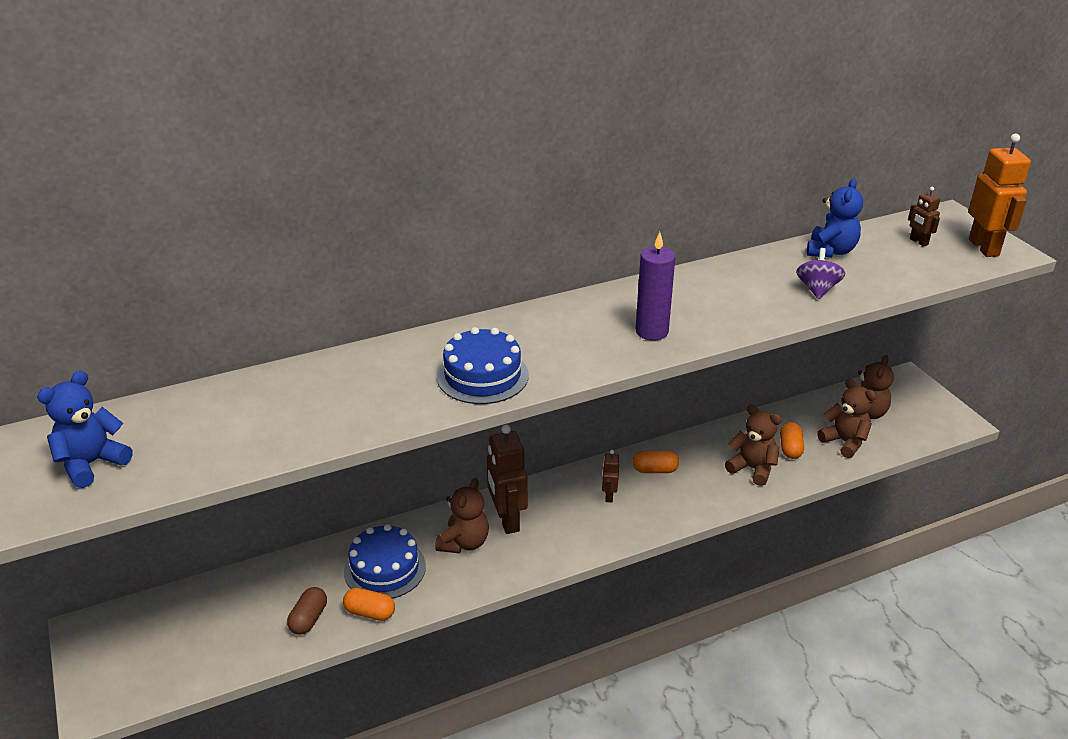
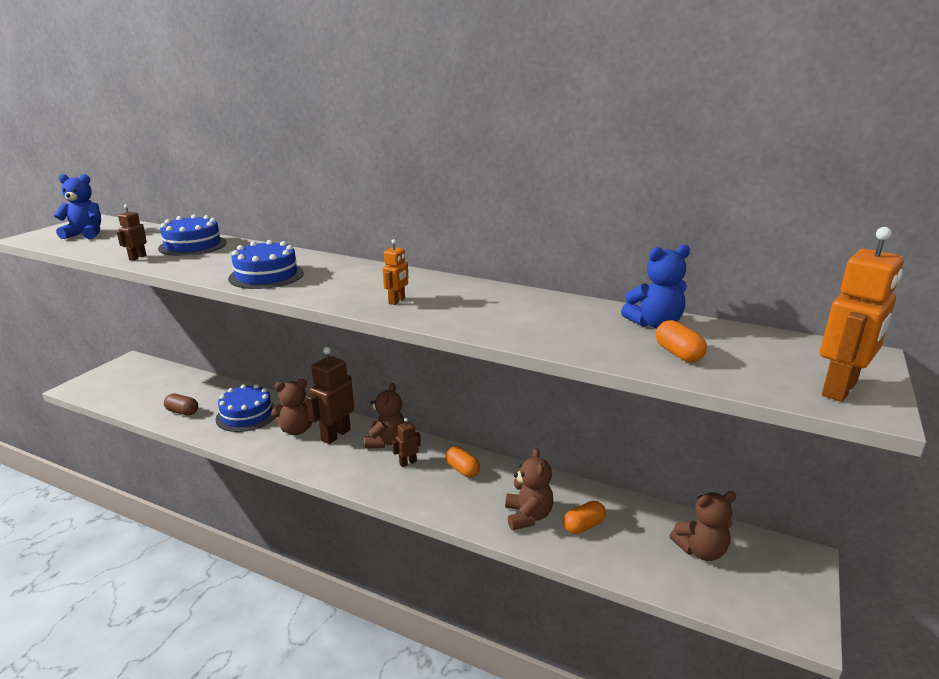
camera: 50 degrees right, 10 degrees down
(291, 392) = (192, 245): none -> blue cake
(309, 619) = (182, 412): brown capsule -> brown capsule turned 45 degrees clockwise
(370, 612) = (203, 427): orange capsule -> orange capsule (678, 354)
(651, 332) = (397, 301): purple candle -> orange robot
(817, 289) = (574, 336): purple spinning top -> none
(844, 442) = (640, 555): brown teddy bear -> brown teddy bear (386, 441)
(918, 242) = (766, 355): brown robot -> brown robot (137, 257)

